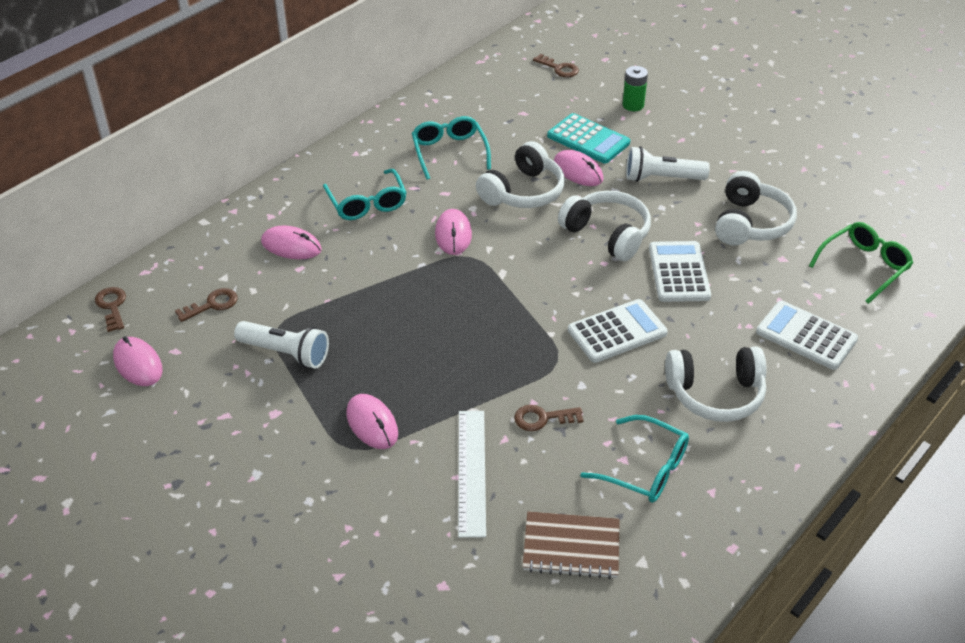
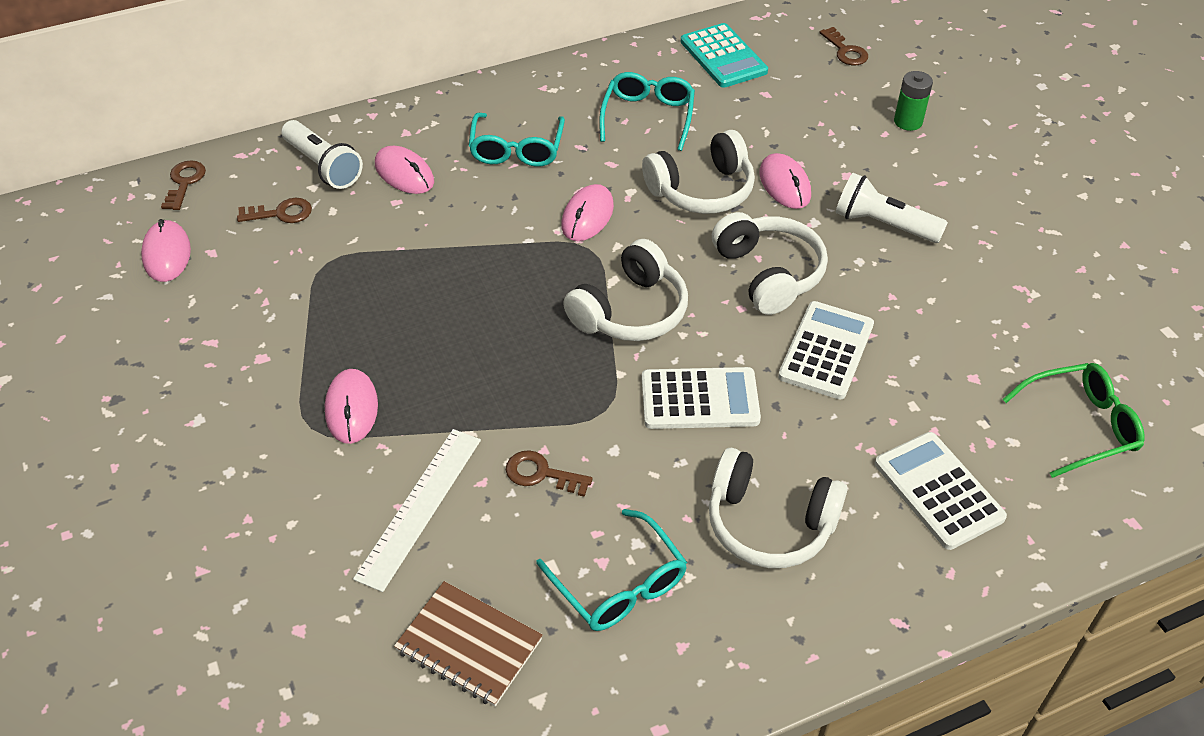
camera: 25 degrees right, 5 degrees up
(285, 353) = (317, 294): white flashlight -> white flashlight (323, 166)
(588, 139) = (823, 149): turquoise calculator -> turquoise calculator (723, 57)
(750, 223) = (960, 318): white headphones -> white headphones (630, 311)

